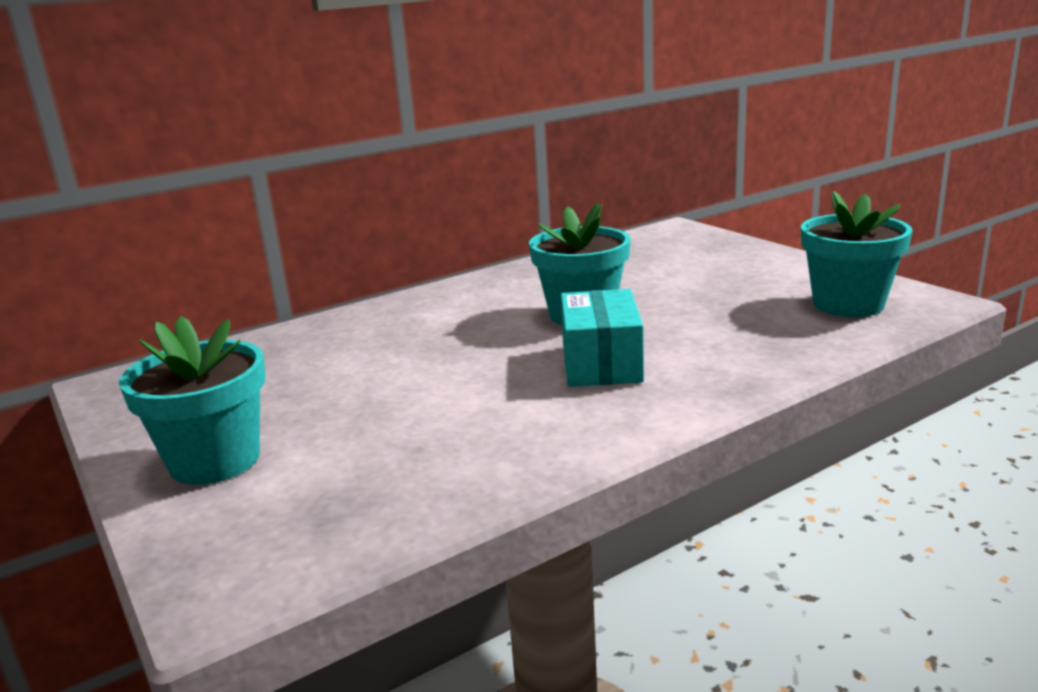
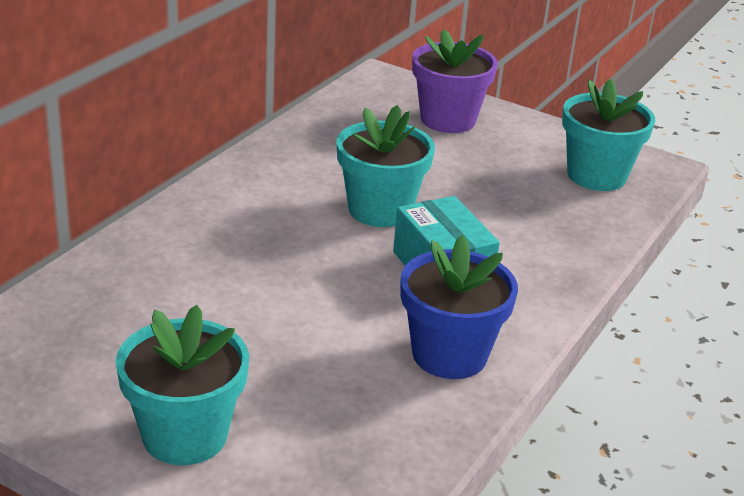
camera: 30 degrees left, 10 degrees up
(540, 433) = (449, 355): none -> blue flower pot
(715, 257) = (448, 119): none -> purple flower pot

